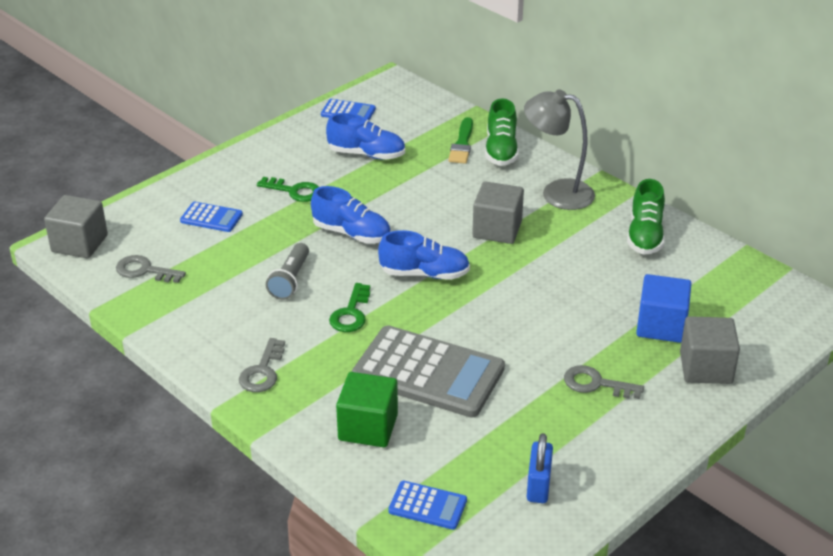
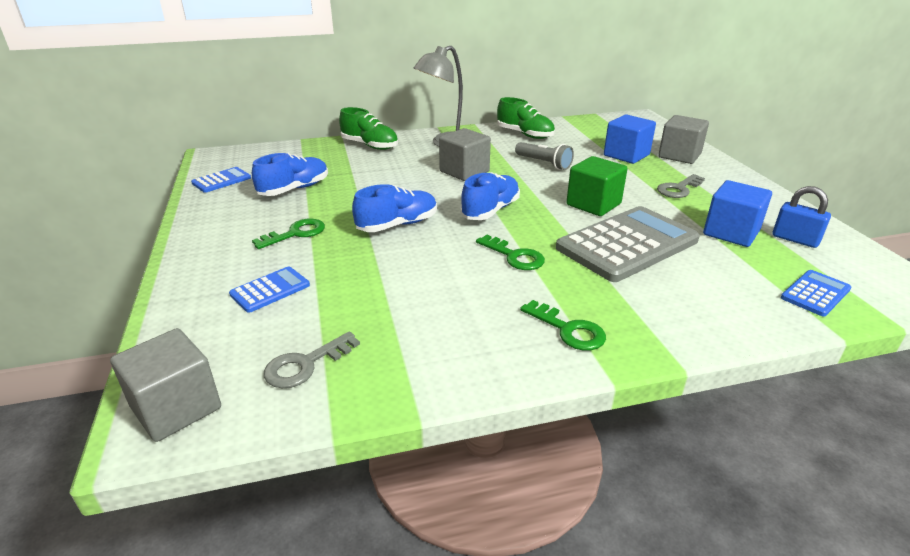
camera: 60 degrees left, 5 degrees down
(262, 371) = (569, 330): grey key -> green key
(290, 280) = (432, 273): grey flashlight -> grey flashlight (544, 163)
(368, 427) = (691, 293): green cube -> green cube (593, 204)
(462, 144) = (341, 154): green brush -> none
(514, 437) = (731, 233): none -> blue cube

